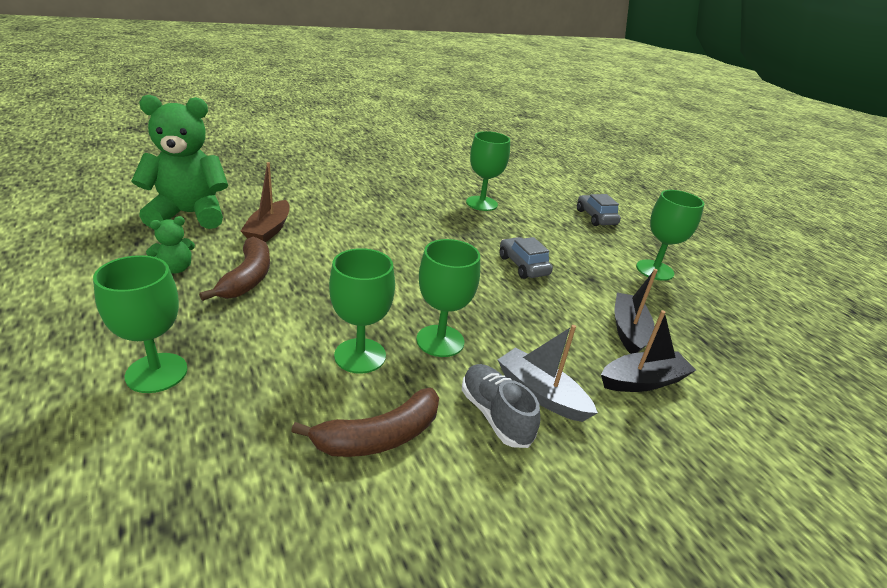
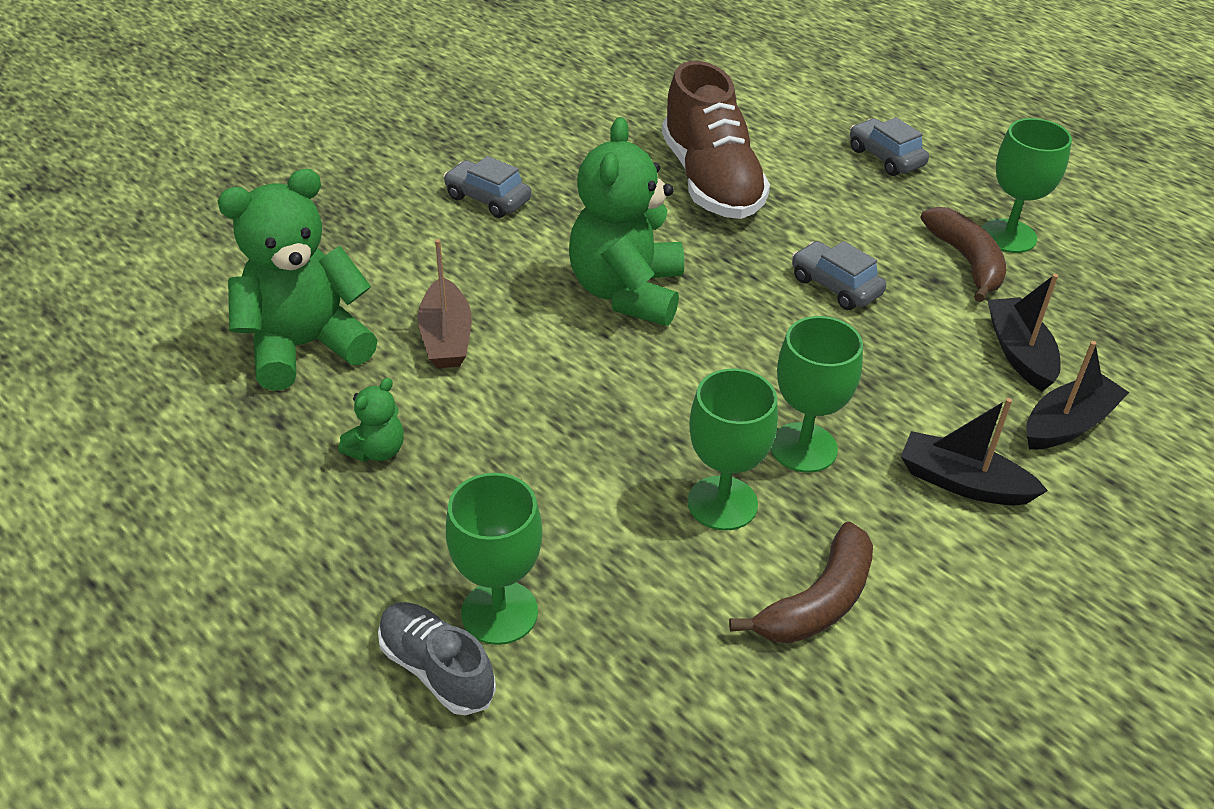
camera: 15 degrees left, 10 degrees up
(248, 278) = (488, 432): brown banana -> brown banana (966, 261)
(349, 182) = (488, 199): none -> grey car
(391, 237) = (627, 292): none -> green teddy bear
(481, 203) = (711, 181): green goblet -> brown shoe
(495, 415) = (927, 529): grey shoe -> grey shoe (436, 669)
(541, 394) = (963, 483): grey boat -> black boat

